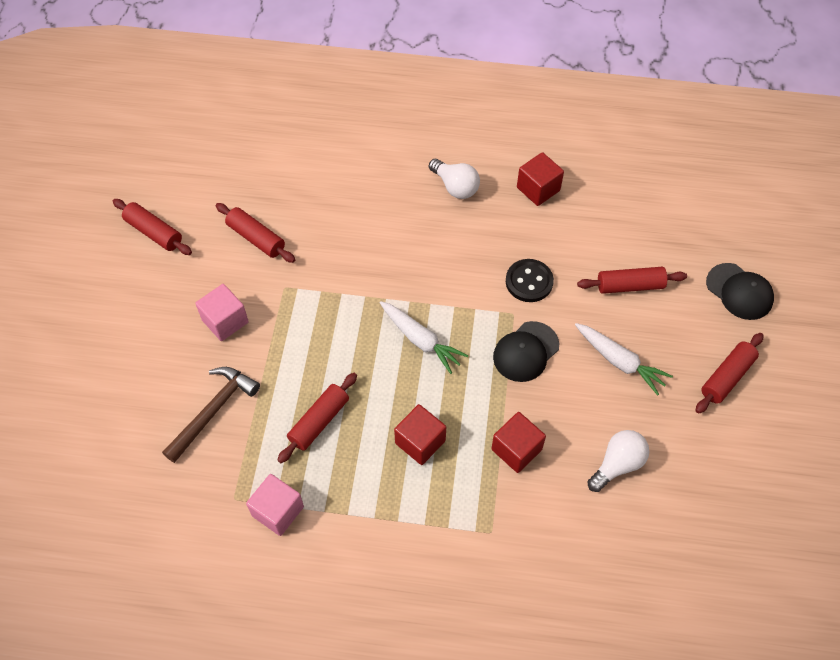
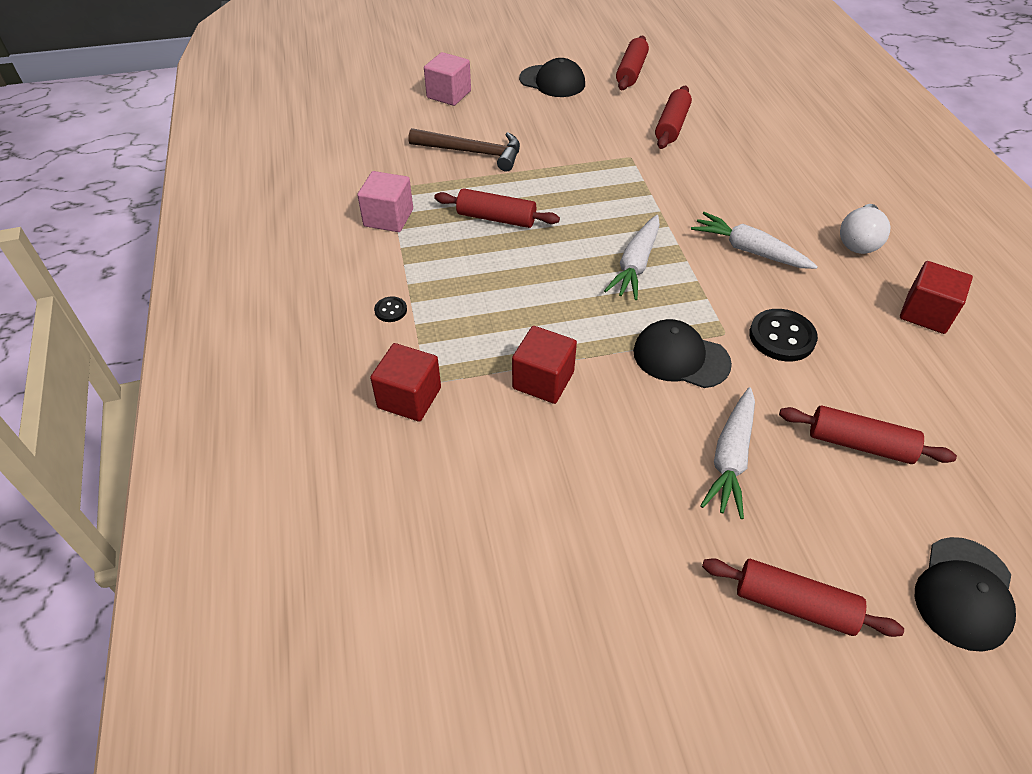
camera: 70 degrees right, 10 degrees down
(132, 303) = (552, 81): none -> black cap
(225, 321) = (569, 133): pink cube -> pink cube (449, 94)
(401, 539) = (391, 310): none -> black button
(420, 442) = (511, 296): red cube -> red cube (409, 398)
(436, 258) = (749, 250): none -> white carrot
(617, 464) = (574, 490): white light bulb -> none
(630, 285) = (859, 444): red rolling pin -> red rolling pin turned 45 degrees counterclockwise

